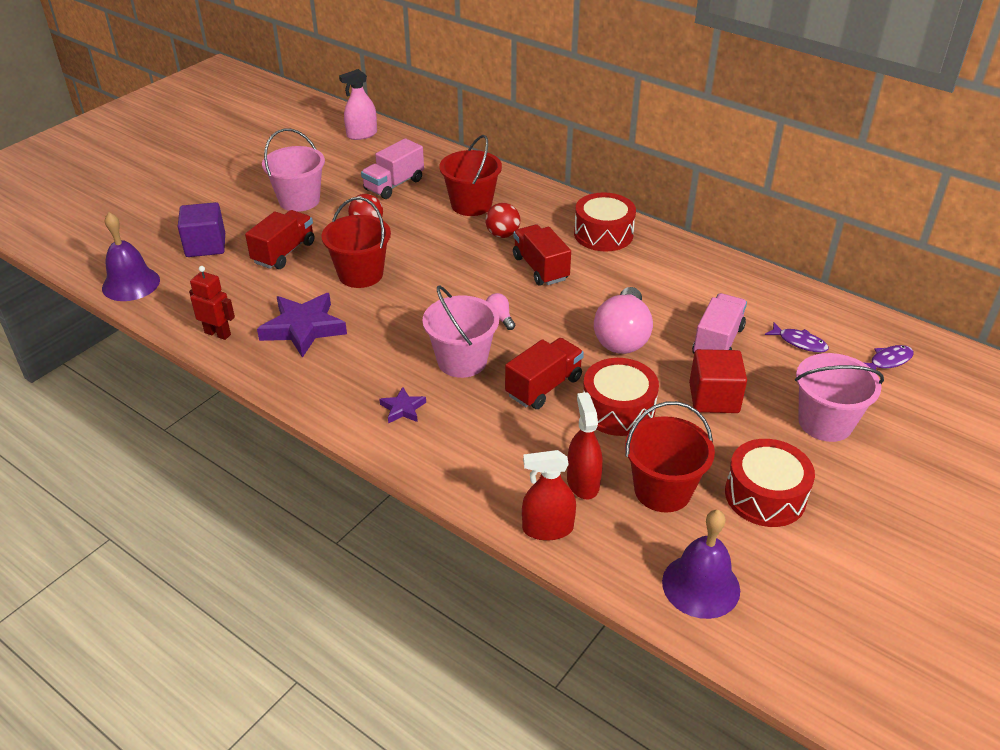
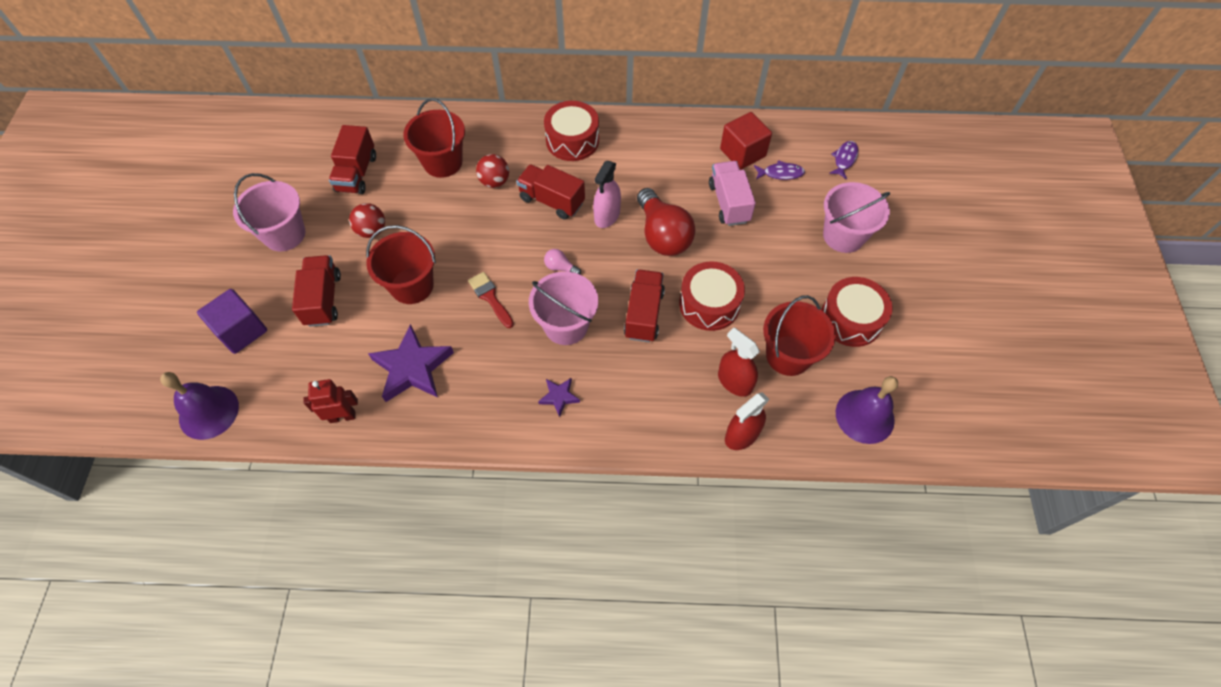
camera: 35 degrees left, 20 degrees up
(362, 134) = (276, 129): pink spray bottle -> pink spray bottle (607, 216)
(394, 185) = (357, 173): pink truck -> red truck
(416, 311) = (490, 297): none -> red brush
(622, 337) = (662, 235): pink light bulb -> red light bulb
(714, 398) = (762, 256): red cube -> red cube (742, 153)

